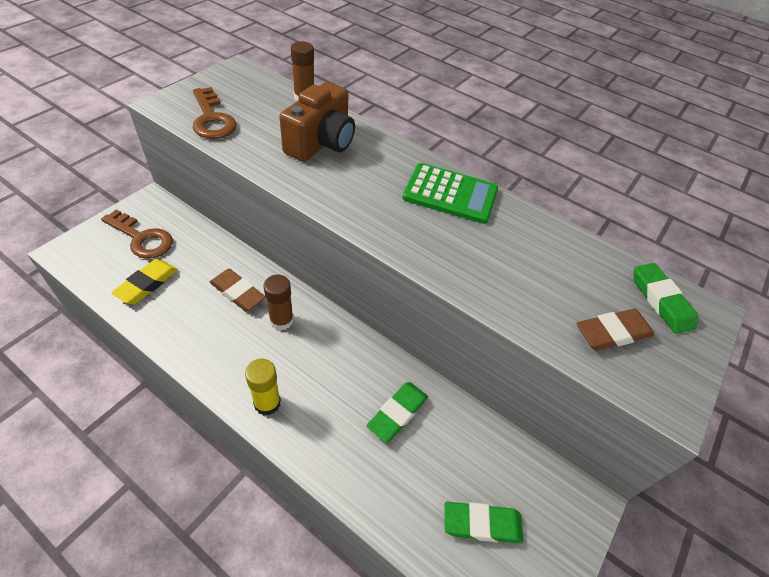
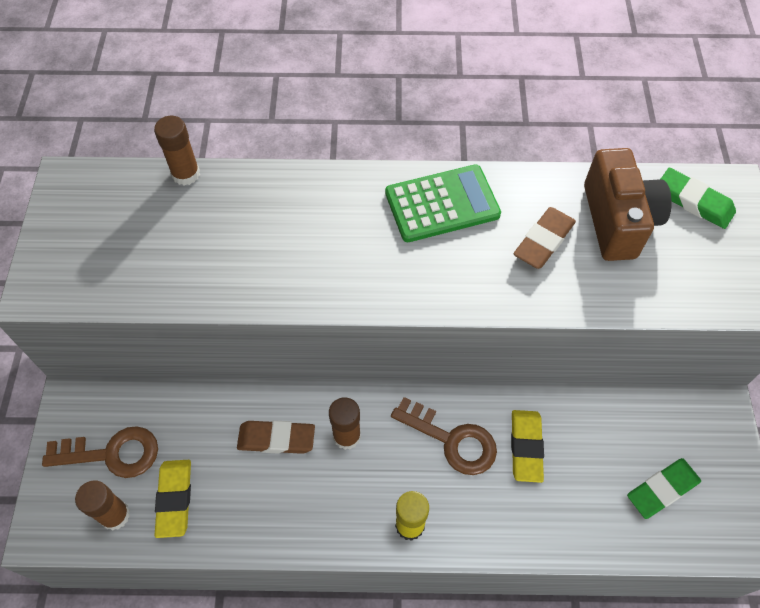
camera: 30 degrees left, 10 degrees up
(108, 270) = (115, 515): none -> brown glue stick
(212, 119) = (116, 273): brown key -> brown key (452, 440)
(321, 143) = (264, 226): brown camera -> brown camera (617, 221)
(397, 413) = (526, 447): green eraser -> yellow eraser
(612, 333) = (681, 263): brown eraser -> brown eraser (543, 241)

